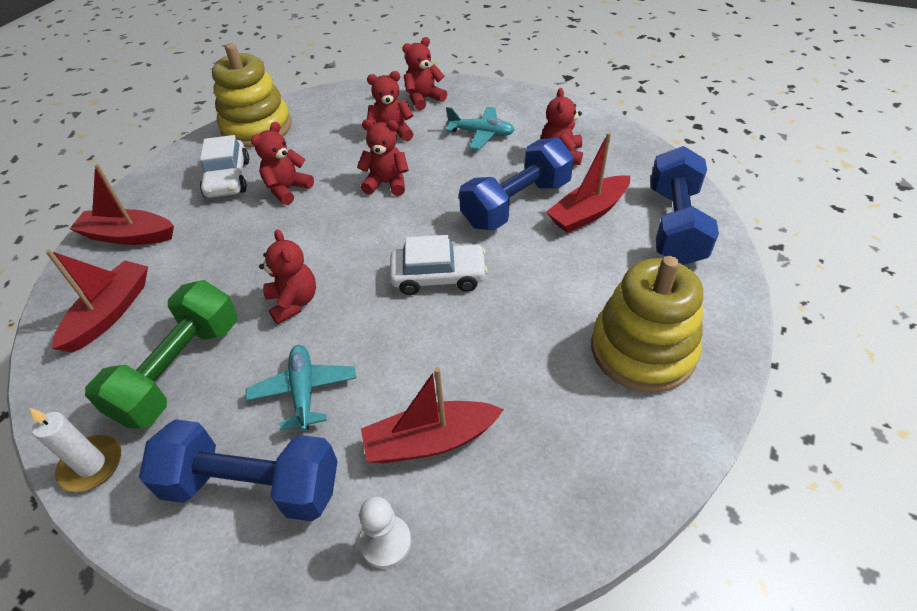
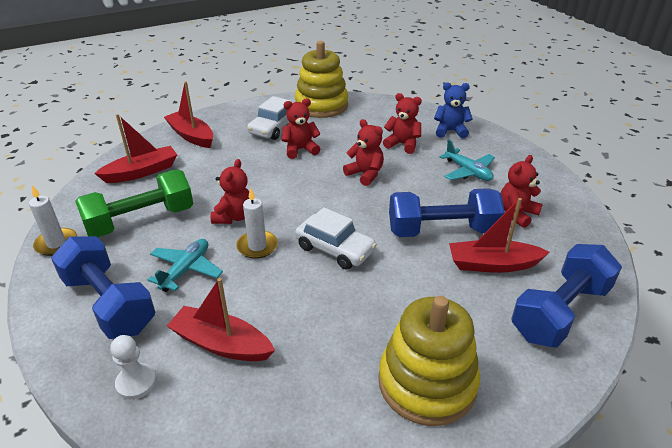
camera: 35 degrees right, 10 degrees down
(356, 319) = (257, 246): none -> white candle
(424, 99) = (450, 131): red teddy bear -> blue teddy bear

